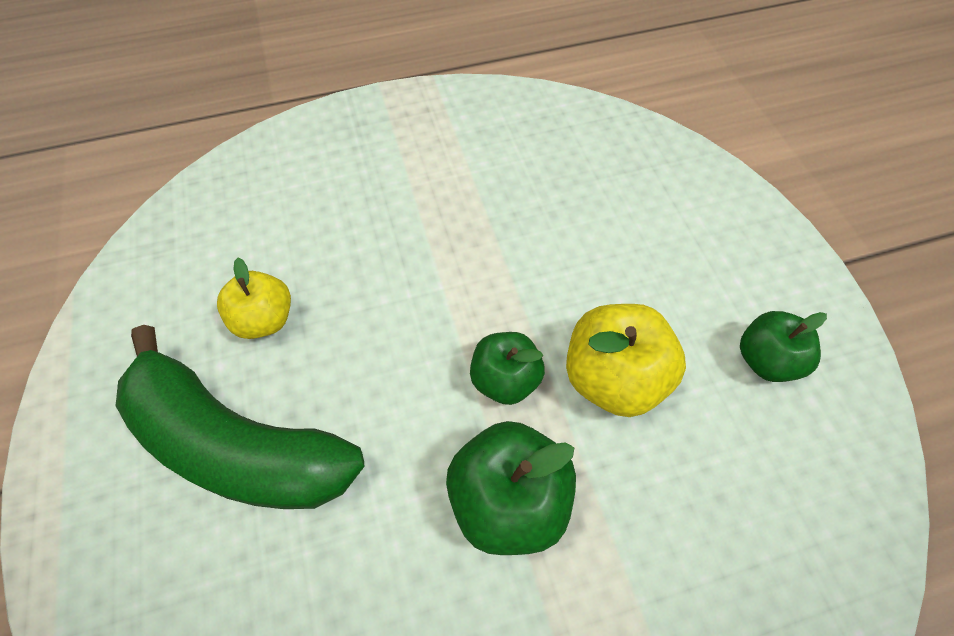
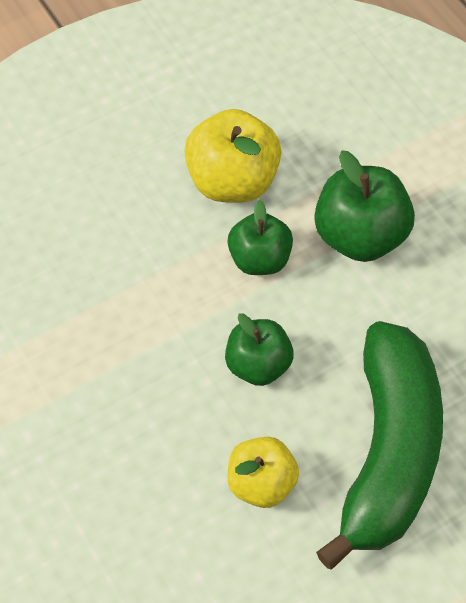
camera: 105 degrees left, 0 degrees up
(765, 360) = (183, 78): green apple -> green apple (258, 364)

